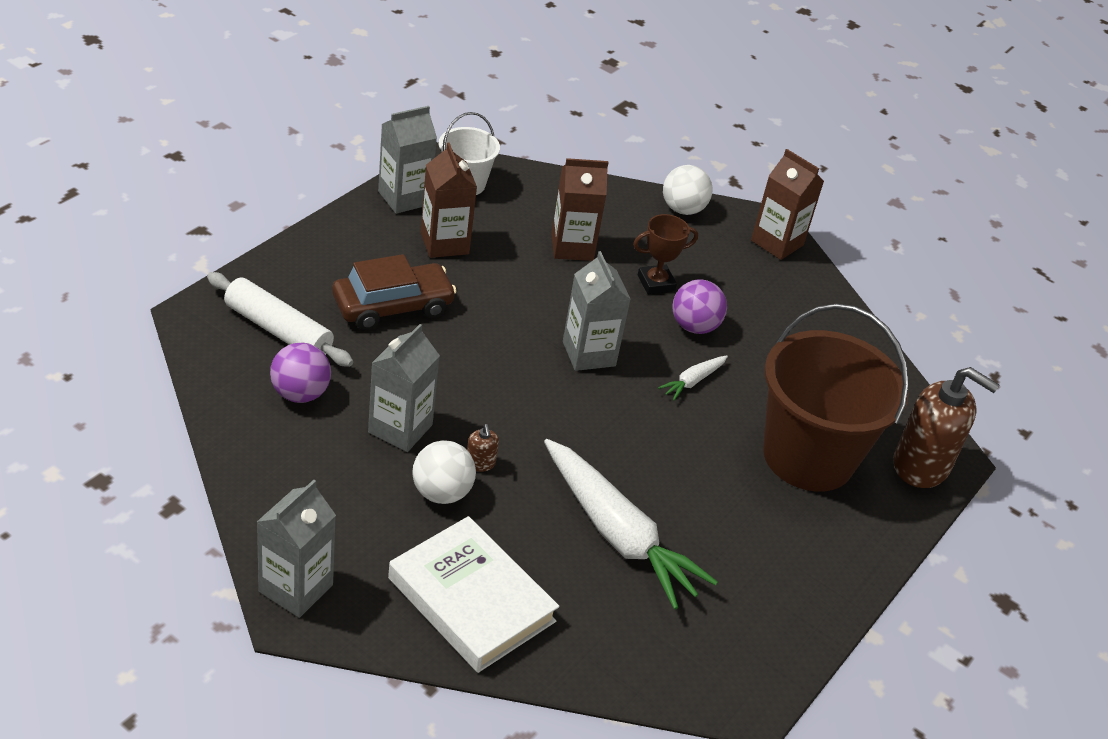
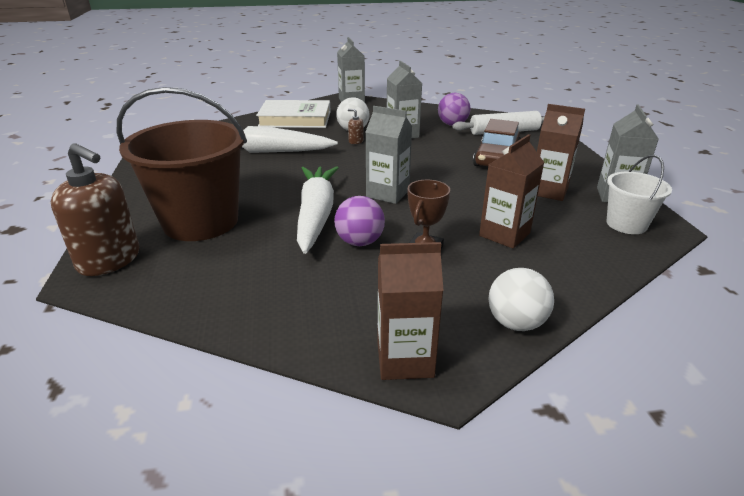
camera: 140 degrees right, 10 degrees down
(692, 381) = (316, 215): white carrot -> white carrot, size x2.29
(921, 465) = (109, 260): brown soap dispenser -> brown soap dispenser turned 135 degrees counterclockwise

